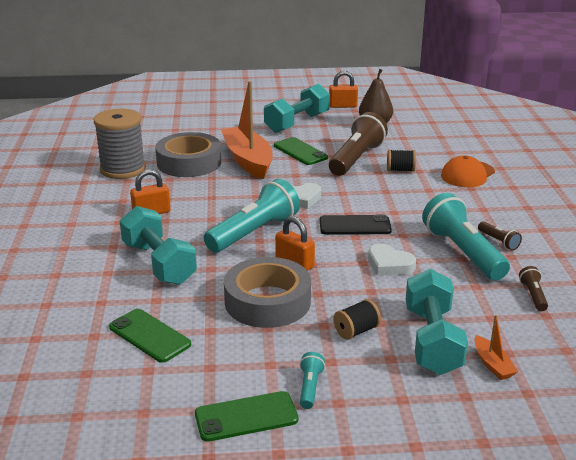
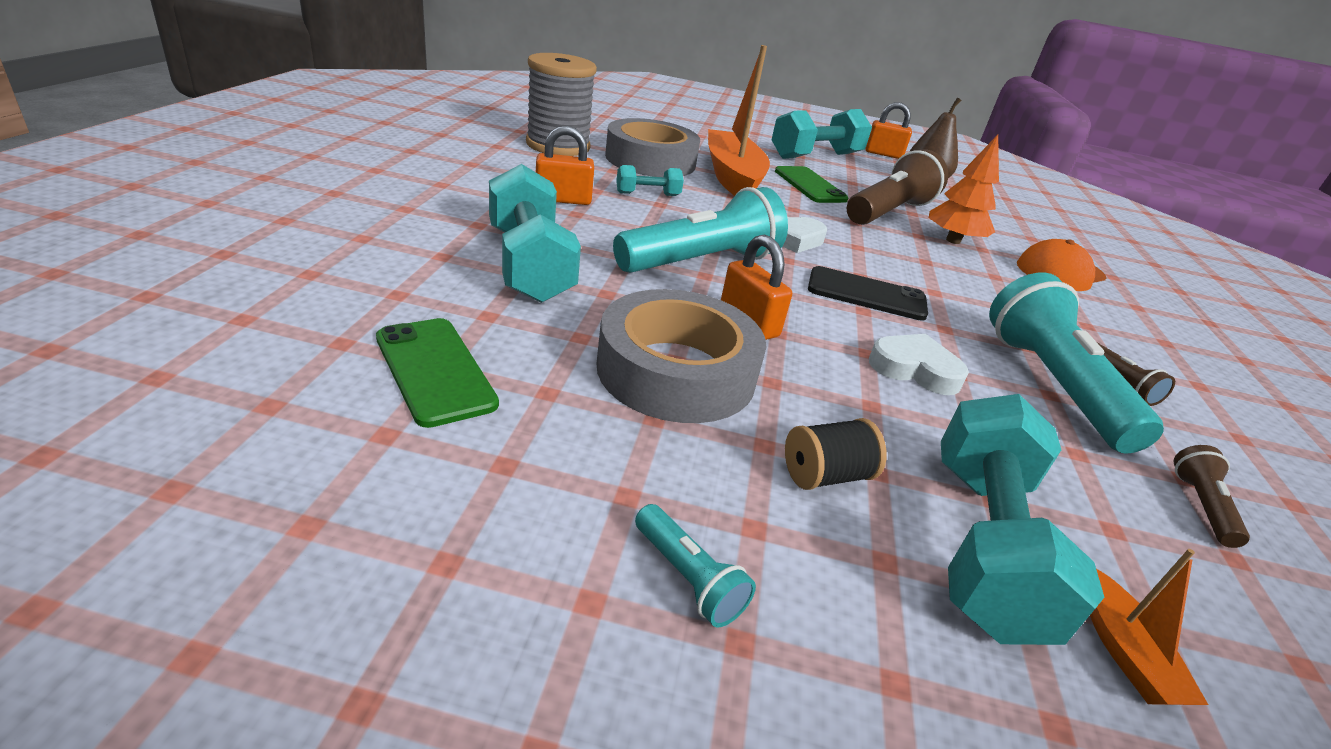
camera: 10 degrees right, 5 degrees up
(200, 192) = (648, 194): none -> turquoise dumbbell
(246, 417) = (514, 611): green phone -> none
(310, 387) = (688, 578): turquoise flashlight -> turquoise flashlight turned 120 degrees clockwise
(389, 265) = (914, 369): white heart -> white heart turned 150 degrees clockwise
(400, 170) = (953, 241): black spool -> orange tree

